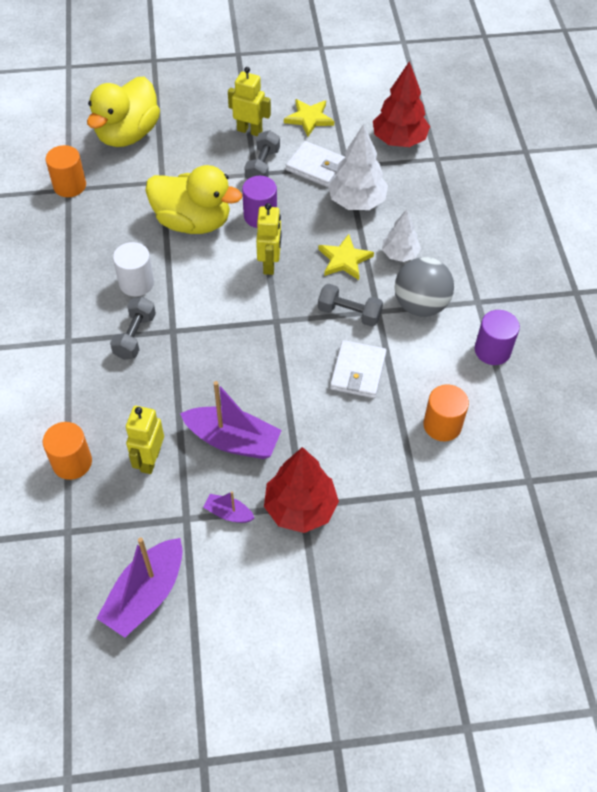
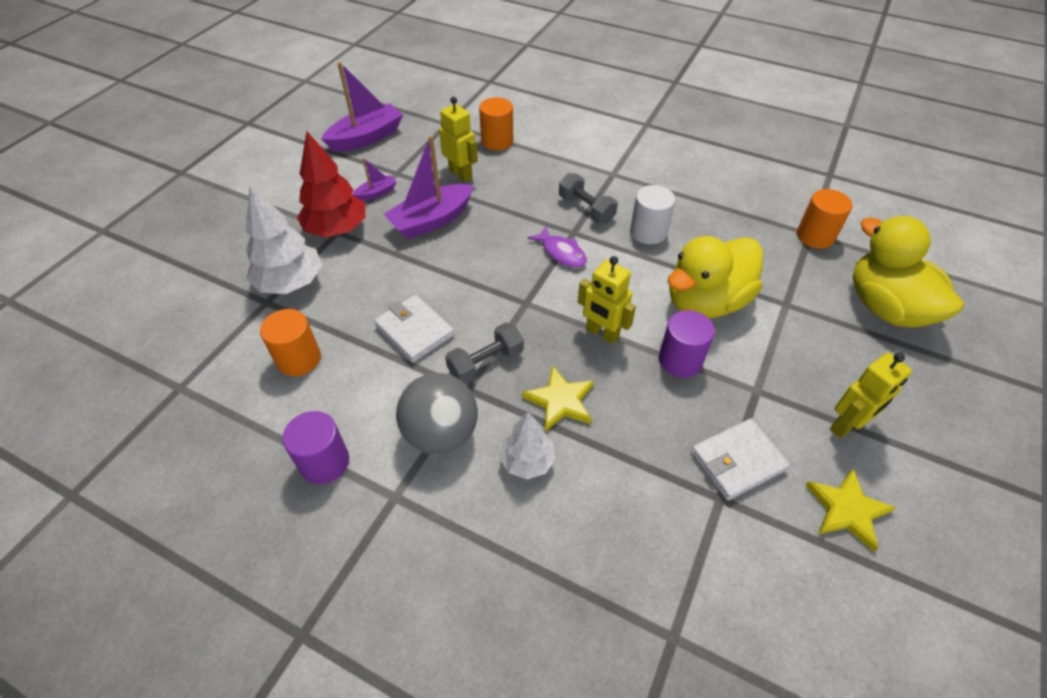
camera: 125 degrees right, 5 degrees down
(146, 594) = (366, 138): purple boat -> purple boat turned 75 degrees clockwise
(204, 326) = (561, 253): none -> purple fish
(262, 166) = (767, 404): grey dumbbell -> none
(356, 201) = (645, 469): white tree -> white tree (291, 283)
(399, 140) = (743, 607): red tree -> none

